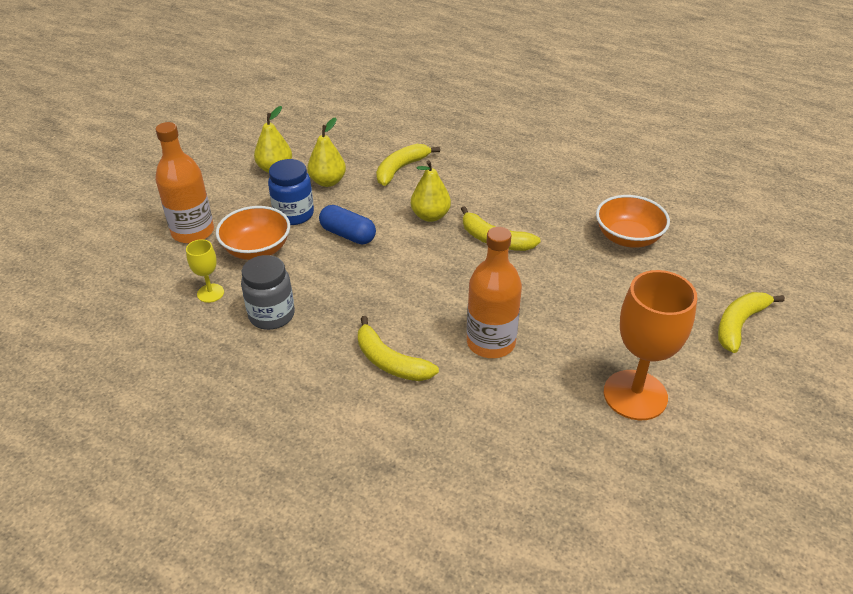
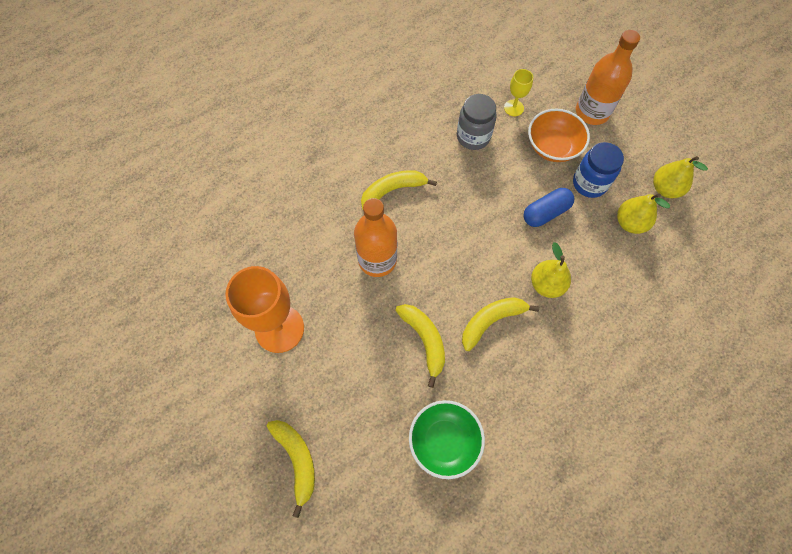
camera: 115 degrees right, 25 degrees up
(401, 169) = (630, 290): yellow banana -> yellow banana (424, 340)
(628, 237) = (444, 441): orange bowl -> green bowl

